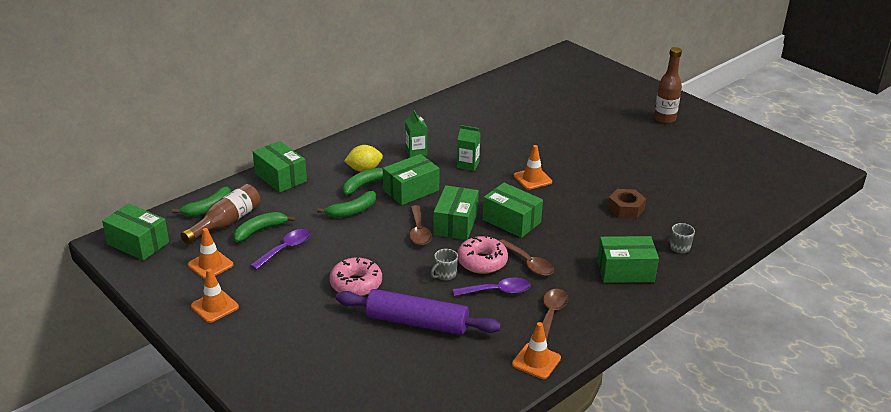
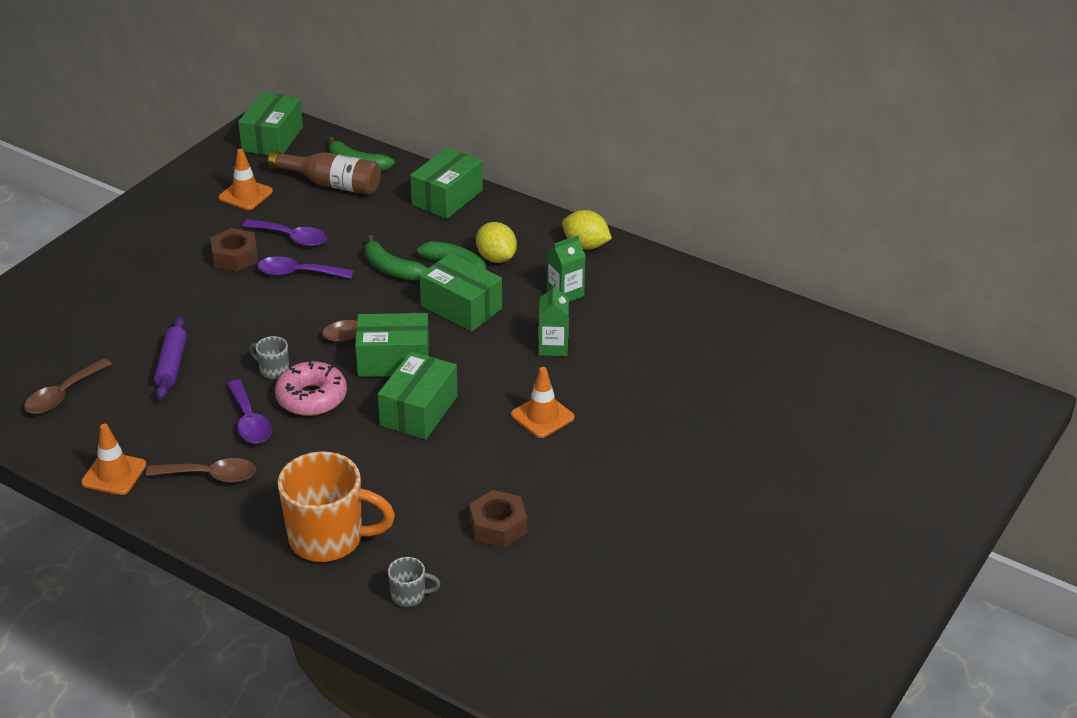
camera: 75 degrees right, 5 degrees up
(214, 306) = (171, 217): orange traffic cone -> none
(260, 231) = (323, 211): green banana -> none
(294, 278) = (235, 257): none -> brown nut
(333, 251) = (298, 273): none -> purple spoon
(356, 284) = (236, 304): pink donut -> none
(370, 137) = (586, 245): none -> yellow lemon
(417, 322) = (172, 365): purple rolling pin -> purple rolling pin, size x0.58
(529, 263) = (320, 441): brown spoon -> brown spoon (63, 395)
(625, 271) = (329, 539): green box -> orange mug
(664, 119) = (828, 553): brown bottle -> none

